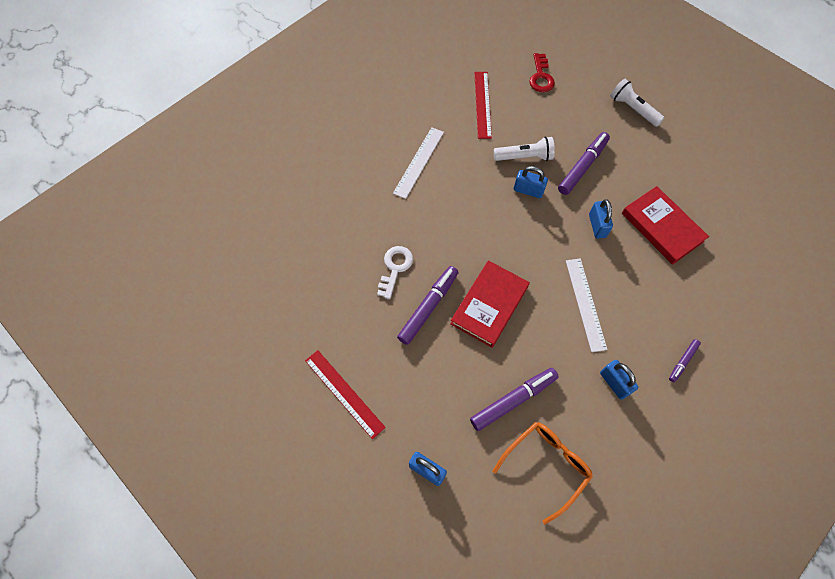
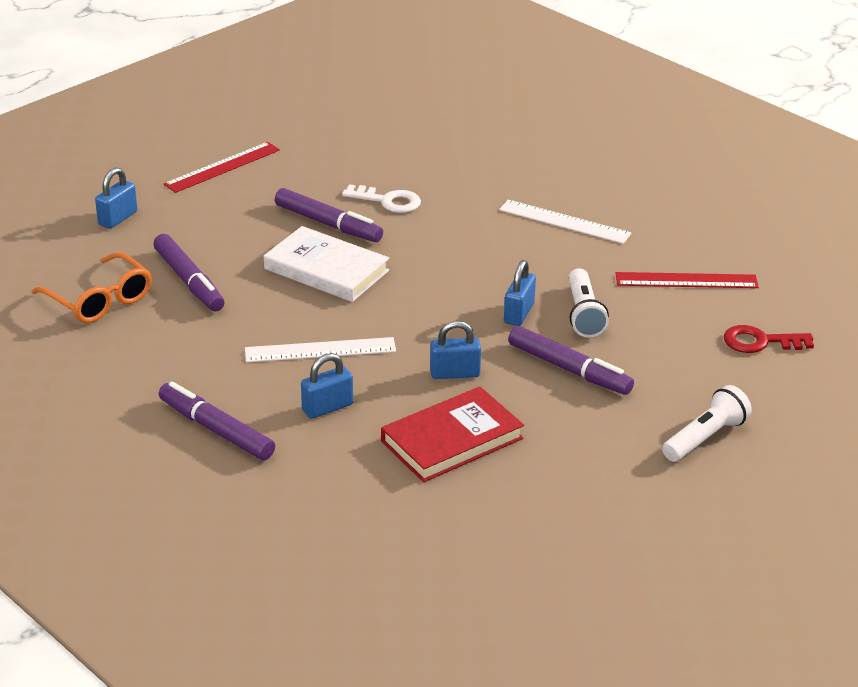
camera: 90 degrees right, 30 degrees down
(489, 305) = (326, 270): red book -> white book
(614, 383) = (196, 364): blue padlock -> blue padlock (327, 408)
(682, 361) = (216, 430): purple marker -> purple marker, size x1.85

